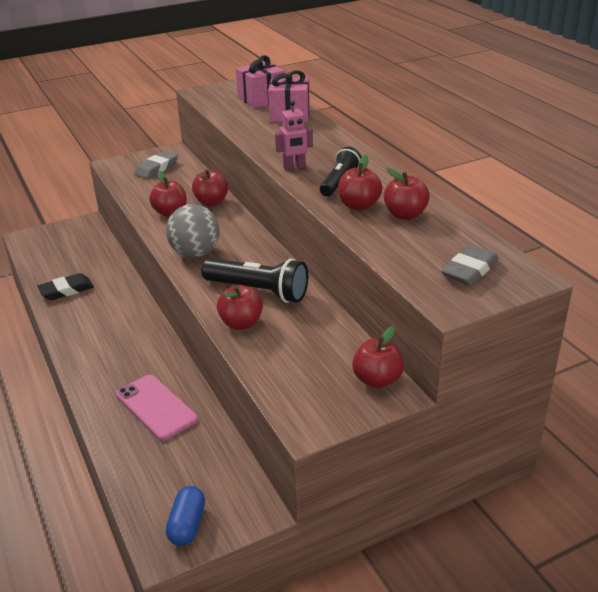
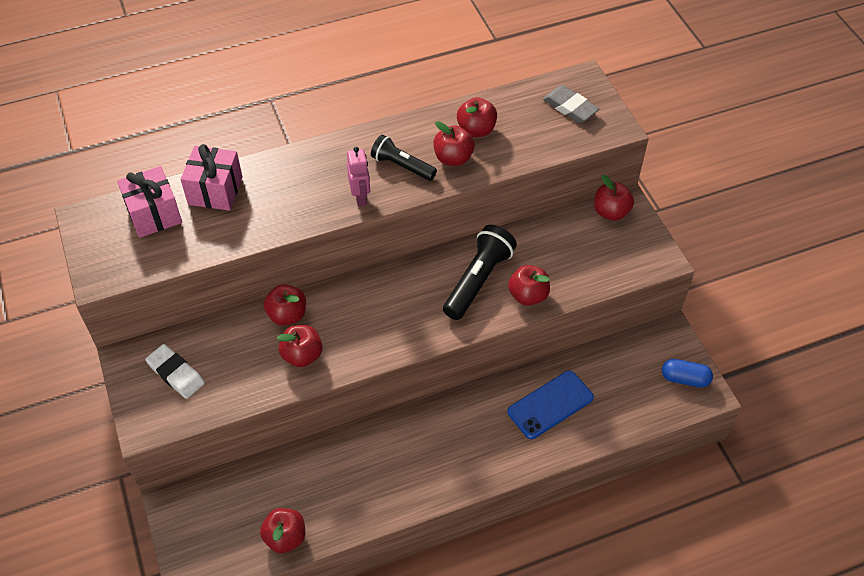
camera: 85 degrees left, 20 degrees up
(46, 270) = (285, 537): none -> red apple
(66, 290) = (336, 507): black eraser -> none
(156, 168) = (176, 374): grey eraser -> white eraser
(156, 407) = (550, 405): pink phone -> blue phone
(195, 253) = (399, 330): grey ball -> none

